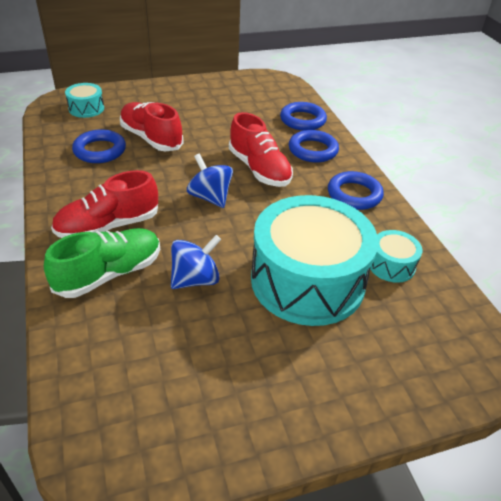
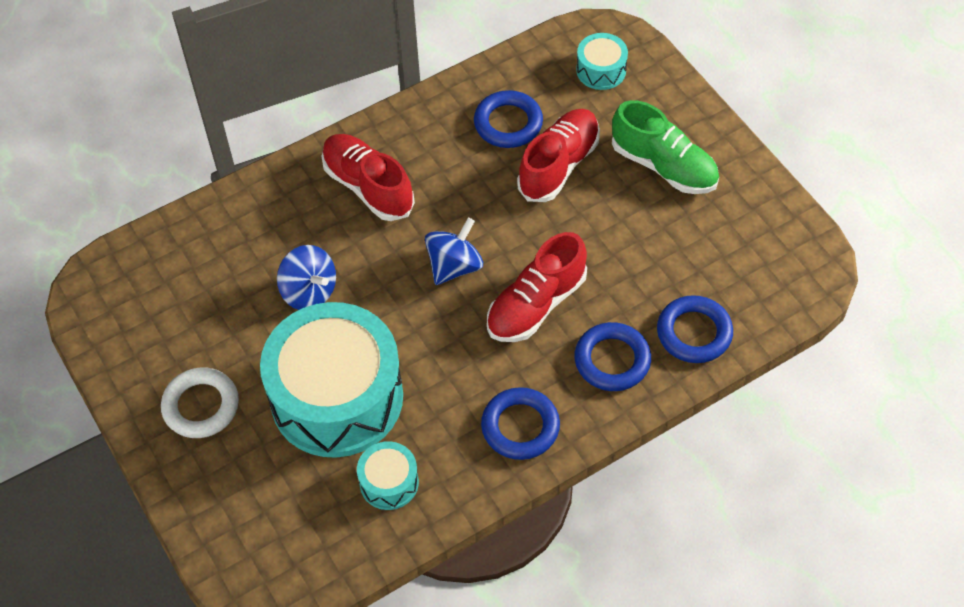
camera: 80 degrees right, 15 degrees up
(109, 274) = (296, 215): green shoe -> green shoe (663, 166)
(293, 379) = (201, 406): none -> white ring

